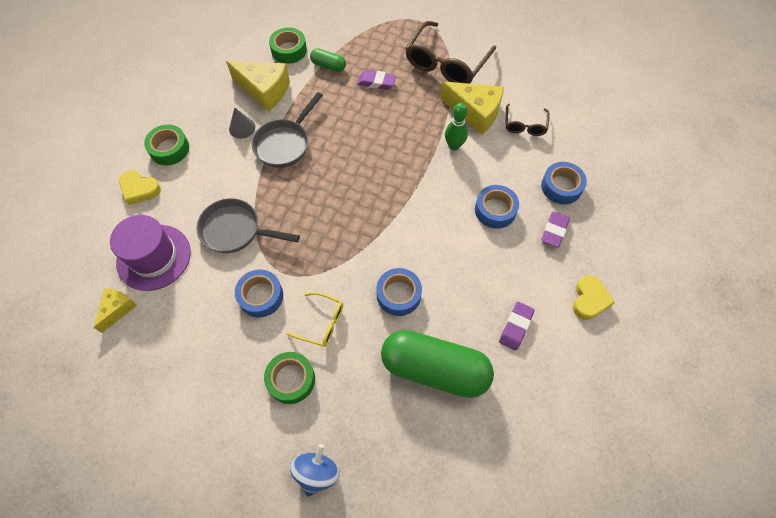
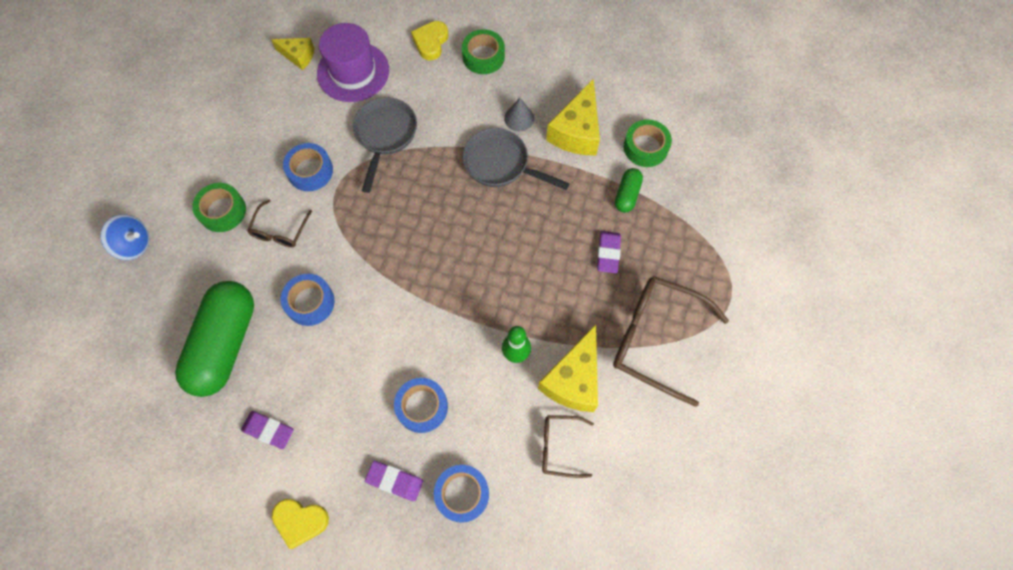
camera: 85 degrees right, 5 degrees up
(322, 323) = (280, 231): yellow glasses -> brown glasses

